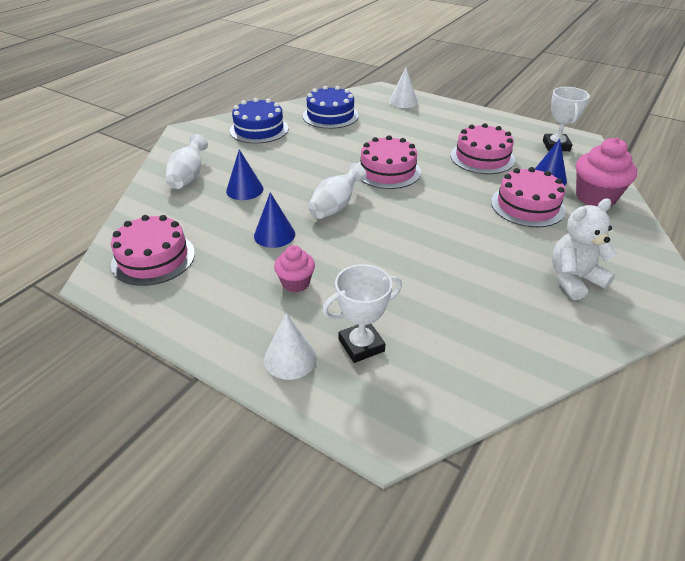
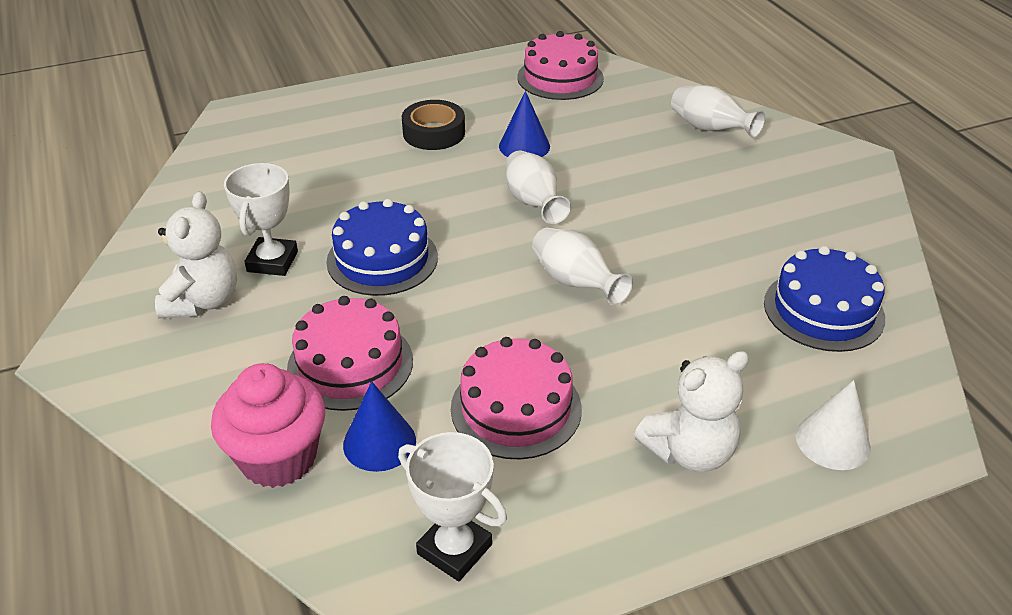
camera: 125 degrees right, 0 degrees up
(244, 189) = (640, 156): blue cone -> none
(259, 129) = (817, 219): blue cake -> blue cake (382, 259)
(290, 358) = (352, 102): white cone -> none
(295, 283) = (434, 133): pink cupcake -> black tape
(361, 345) = (319, 135): white trophy -> white trophy (272, 261)
(387, 171) = (575, 283): pink cake -> white vase
(446, 121) = (689, 452): none -> white teddy bear

